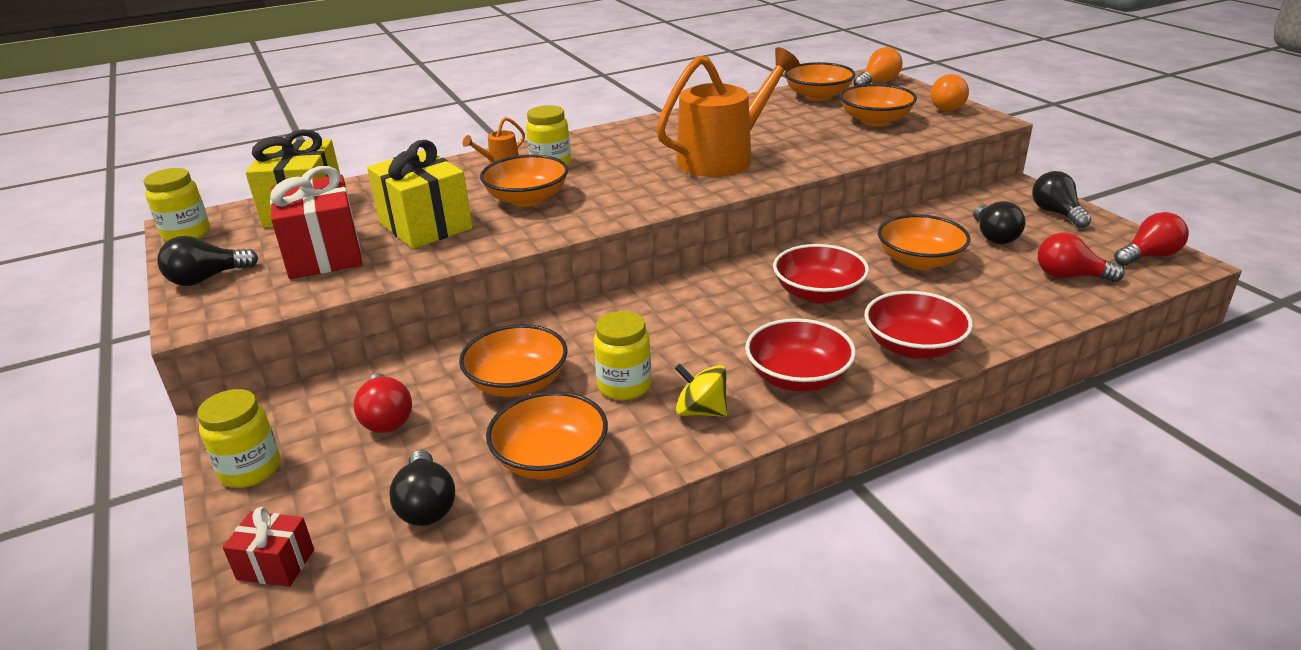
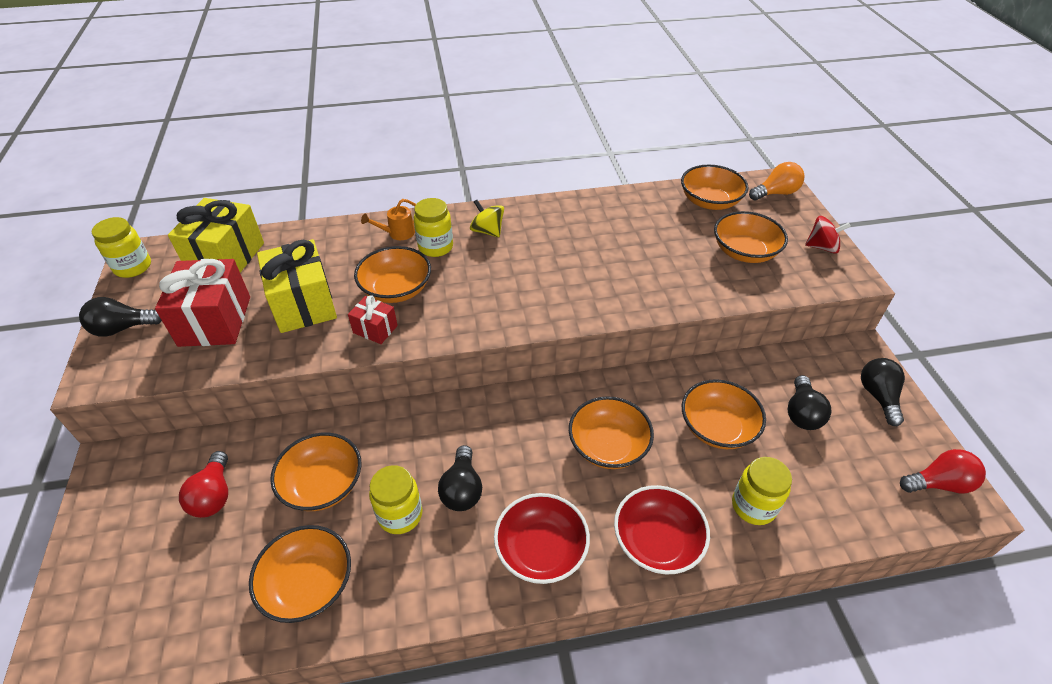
camera: 15 degrees right, 15 degrees up
(250, 470) = (102, 523): yellow jar -> yellow jar (753, 506)
(276, 564) = (77, 633): red gift -> red gift (375, 329)
(426, 505) = (200, 606): black light bulb -> black light bulb (462, 489)
(701, 411) = (445, 565): yellow spinning top -> yellow spinning top (487, 231)
(724, 157) = (583, 273): orange watering can -> none
(818, 293) = (608, 446): red bowl -> orange bowl
(946, 107) = (822, 247): orange light bulb -> red spinning top
(1069, 276) = (846, 489): red light bulb -> none

